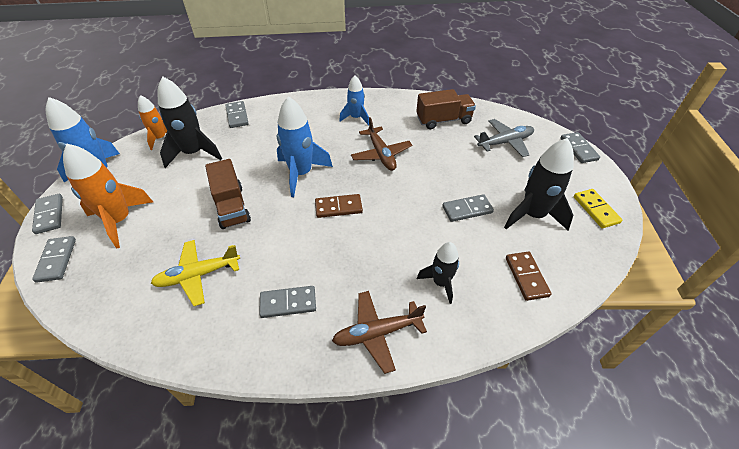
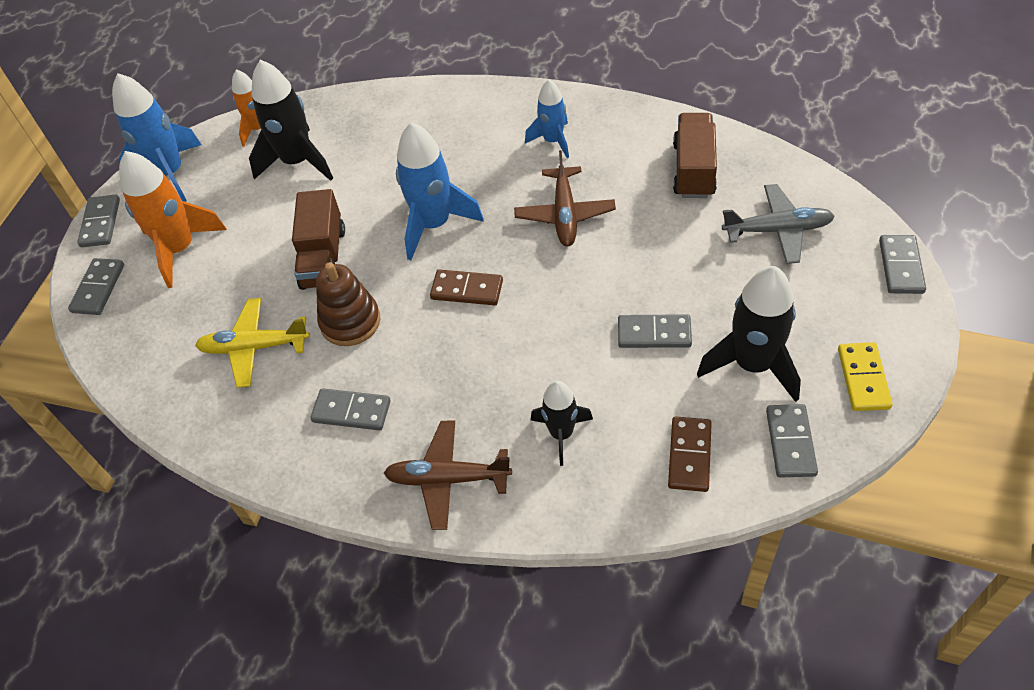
camera: 25 degrees right, 5 degrees up
(237, 116) = (376, 107): grey domino -> grey domino (790, 442)
(265, 243) = (350, 321): none -> brown stacking toy
(443, 120) = (693, 170): brown truck -> brown truck turned 90 degrees counterclockwise

